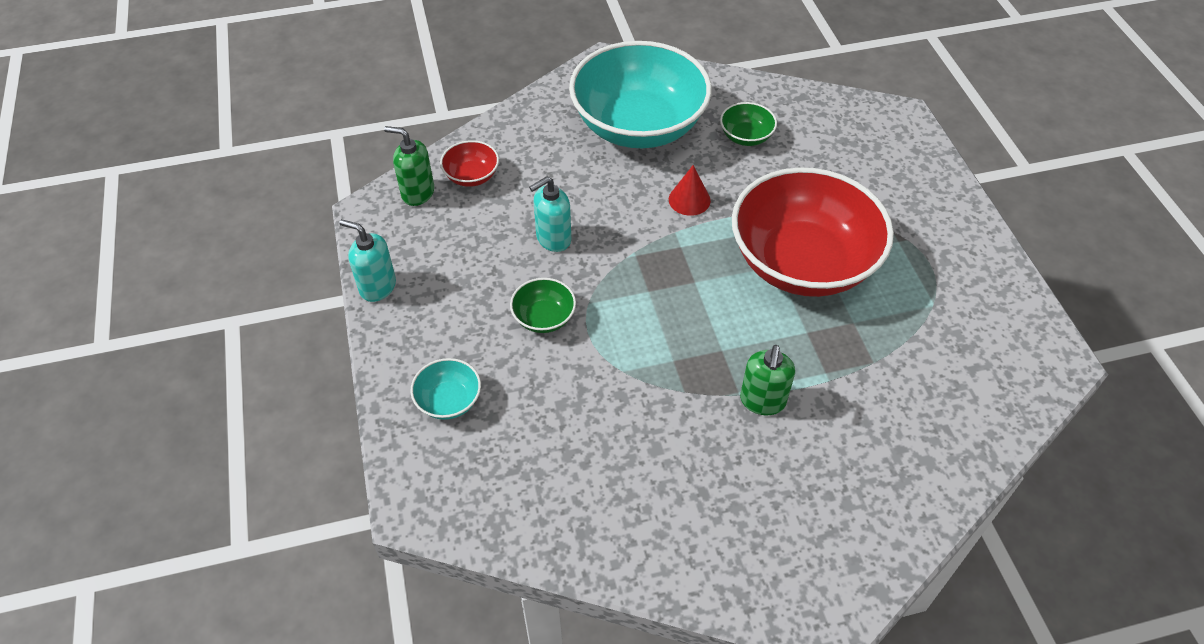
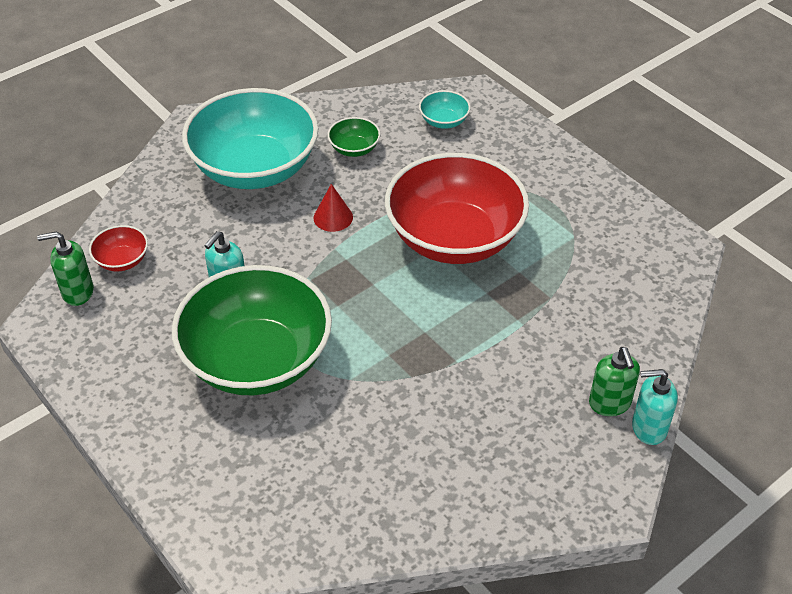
camera: 25 degrees left, 5 degrees down
(377, 287) = (85, 388): turquoise soap dispenser -> turquoise soap dispenser (648, 428)
(449, 401) = (208, 461): turquoise bowl -> turquoise bowl (444, 121)
(544, 318) = (257, 360): green bowl -> green bowl, size x2.47
(762, 401) = (479, 360): green soap dispenser -> green soap dispenser (609, 404)

